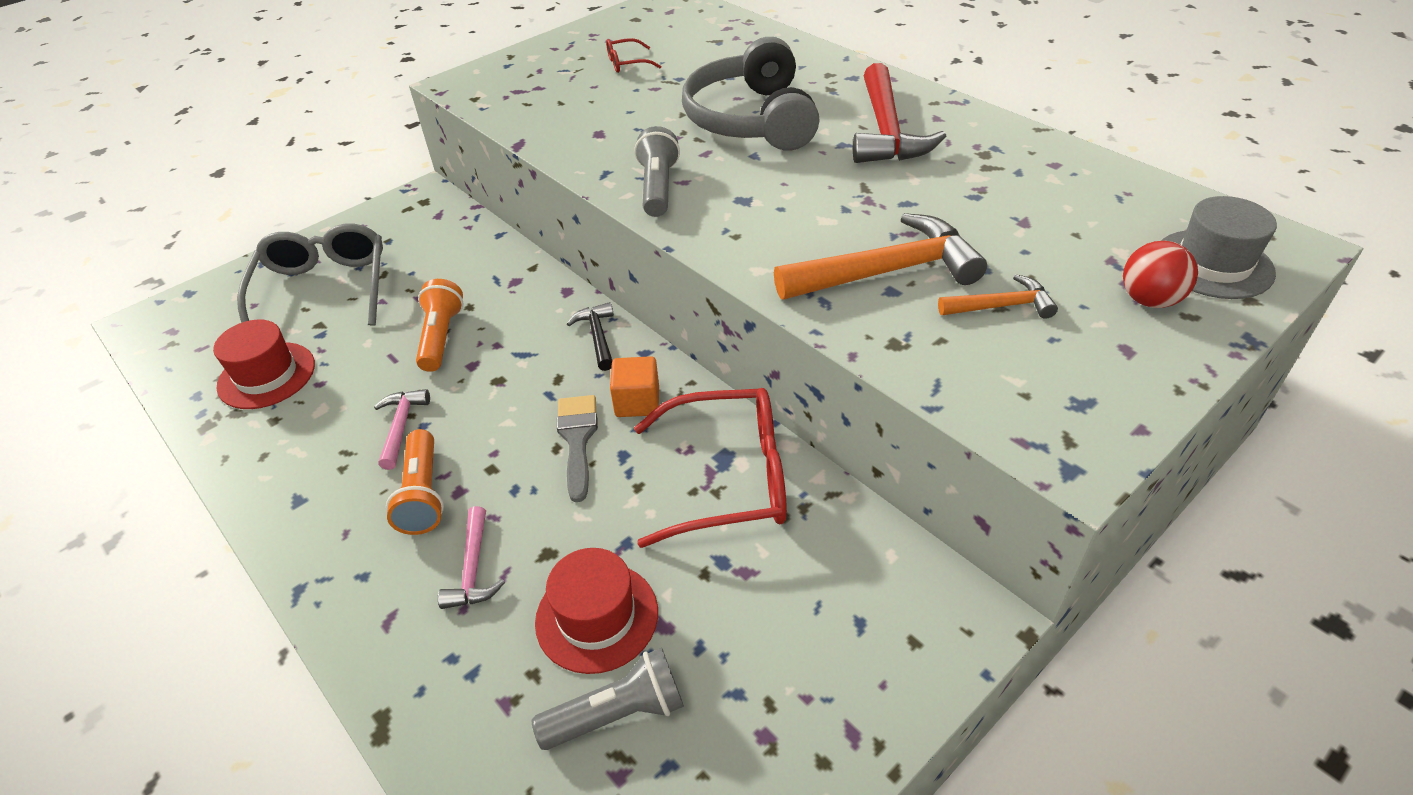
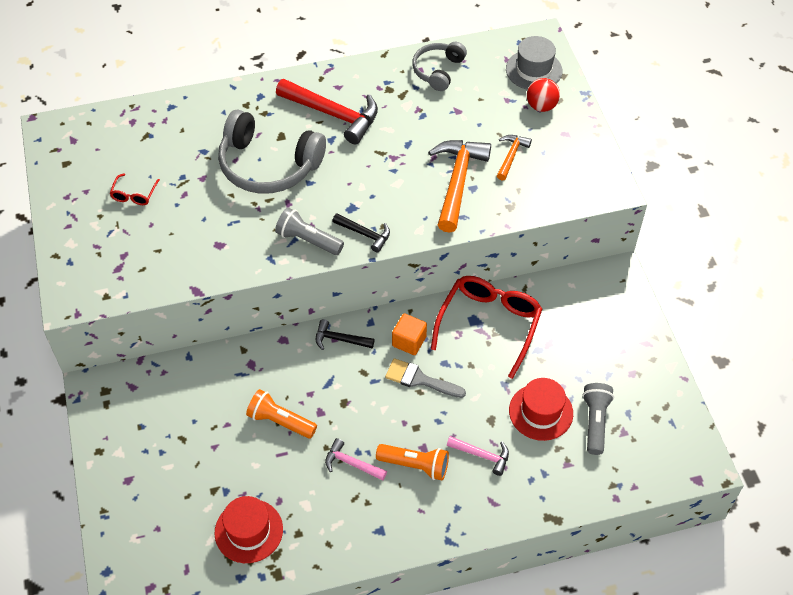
camera: 65 degrees left, 10 degrees up
(324, 290) = (174, 479): grey glasses -> none
(707, 226) = (365, 234): none -> black hammer
(1075, 179) = (438, 70): none -> grey headphones

